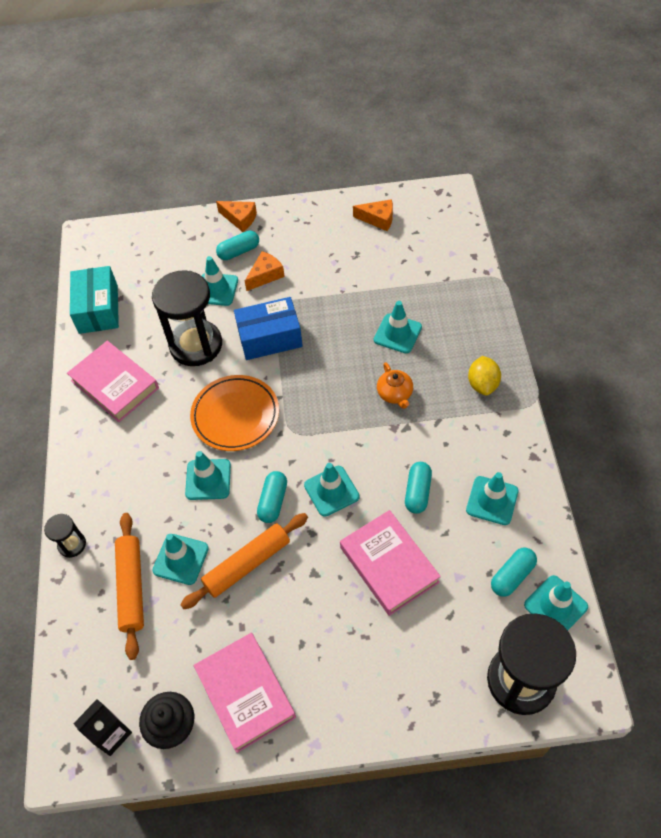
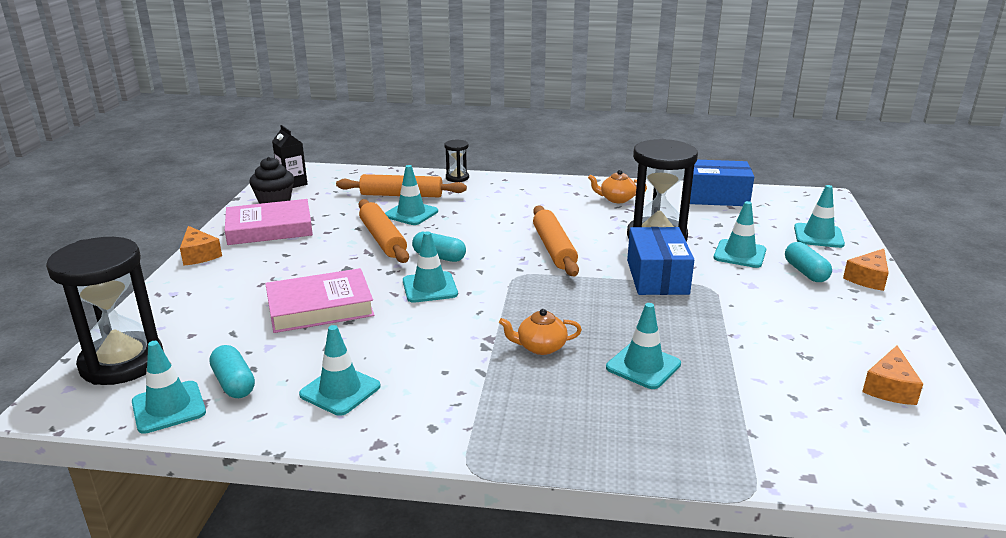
camera: 100 degrees right, 30 degrees down
(98, 309) = (716, 197): turquoise box -> blue box
(114, 384) = (616, 199): pink book -> orange teapot
(208, 479) = (484, 230): turquoise traffic cone -> turquoise traffic cone (818, 236)
(235, 415) = (554, 248): orange plate -> orange rolling pin
(265, 275) = (762, 285): orange cheese -> orange cheese (199, 255)
(417, 492) = (391, 339): turquoise capsule -> none
(482, 384) = (525, 424): yellow lemon -> none

